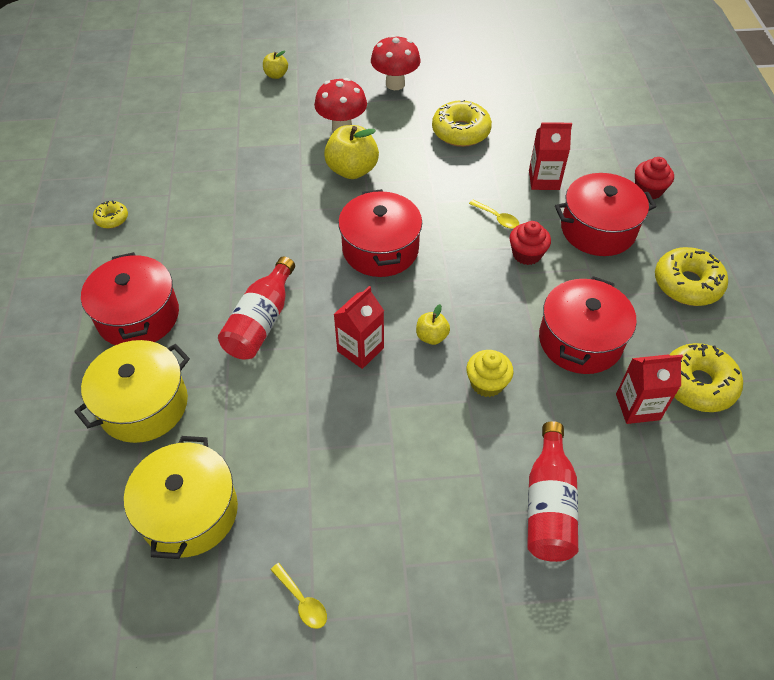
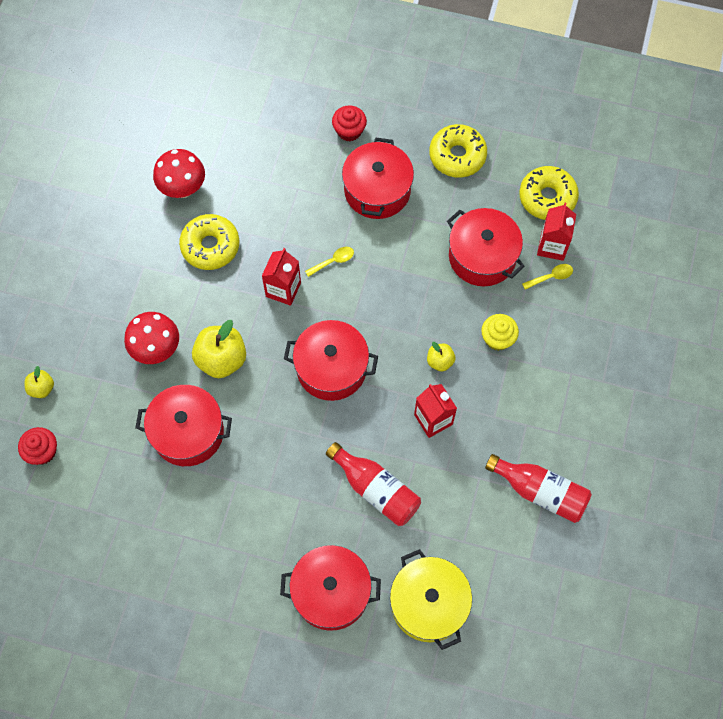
camera: 70 degrees left, 15 degrees up
(112, 219) = (196, 597): yellow donut -> none
(189, 511) = (537, 586): yellow pot -> none
(270, 169) = (188, 432): none -> red pot
(302, 601) = (628, 524): yellow spoon -> yellow spoon (551, 277)
(395, 84) = (112, 278): red mushroom -> red mushroom (183, 189)
(526, 254) = (382, 256): red cupcake -> red cupcake (42, 451)
(544, 180) = (303, 205): red carton -> red carton (283, 289)
(548, 505) = (608, 339): red bottle -> red bottle (540, 492)

